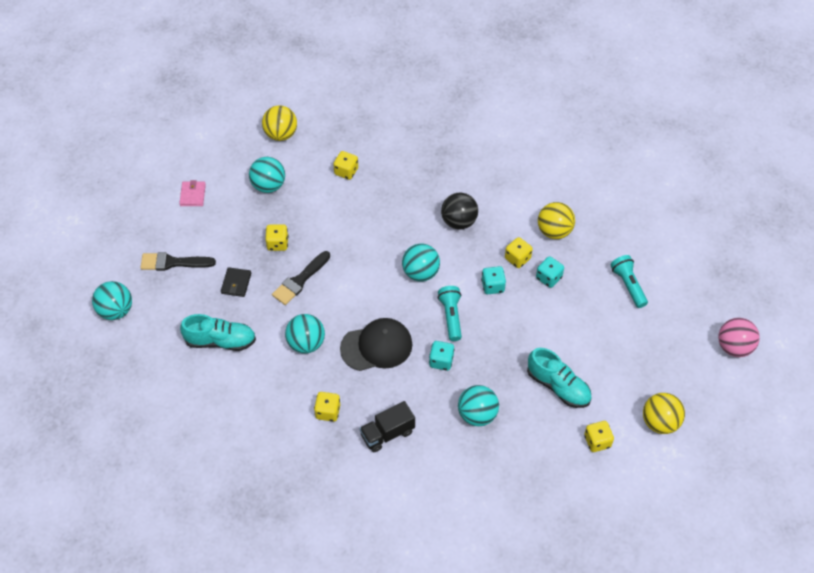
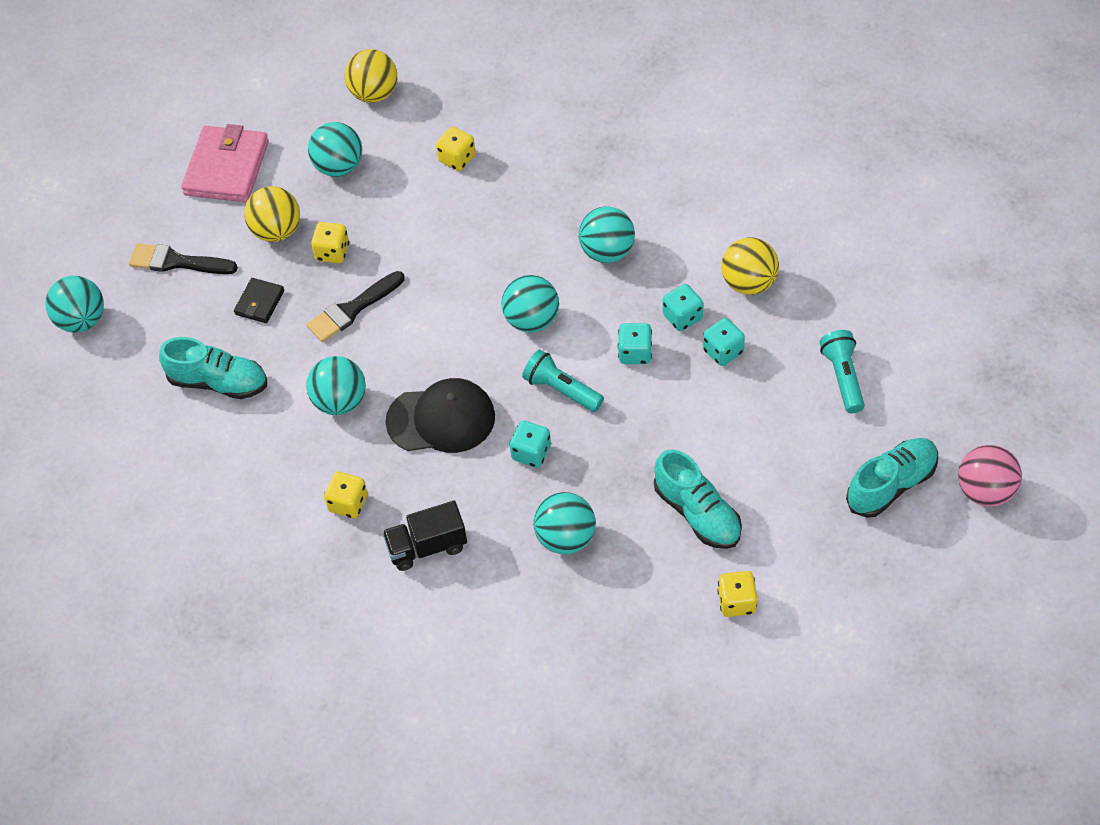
camera: 15 degrees right, 0 degrees up
(193, 195) = (227, 168): pink wallet -> pink wallet, size x1.96
(451, 316) = (561, 390): turquoise flashlight -> turquoise flashlight turned 60 degrees counterclockwise
(459, 222) = (607, 252): black ball -> turquoise ball
(517, 258) = (682, 317): yellow dice -> turquoise dice
(660, 422) = (840, 587): yellow ball -> yellow ball (276, 231)
(675, 351) = (891, 485): none -> turquoise shoe

